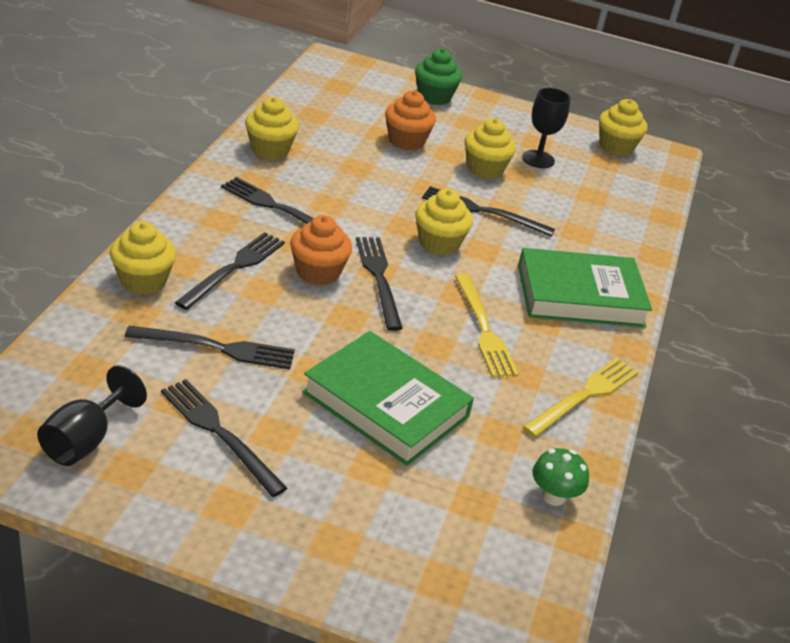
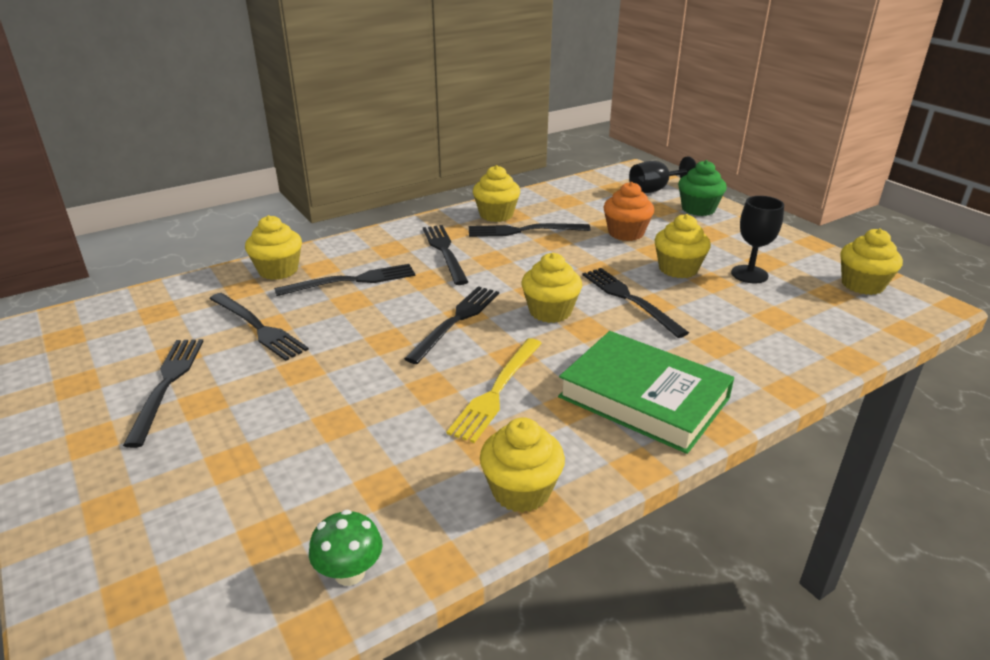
camera: 45 degrees right, 5 degrees down
(85, 440) = (84, 354): black goblet -> black goblet (655, 190)
(318, 162) = (523, 231): none -> black fork
(318, 272) = (411, 302): orange cupcake -> none
(385, 404) = (318, 417): green book -> none
(584, 396) = (521, 491): yellow fork -> yellow cupcake

